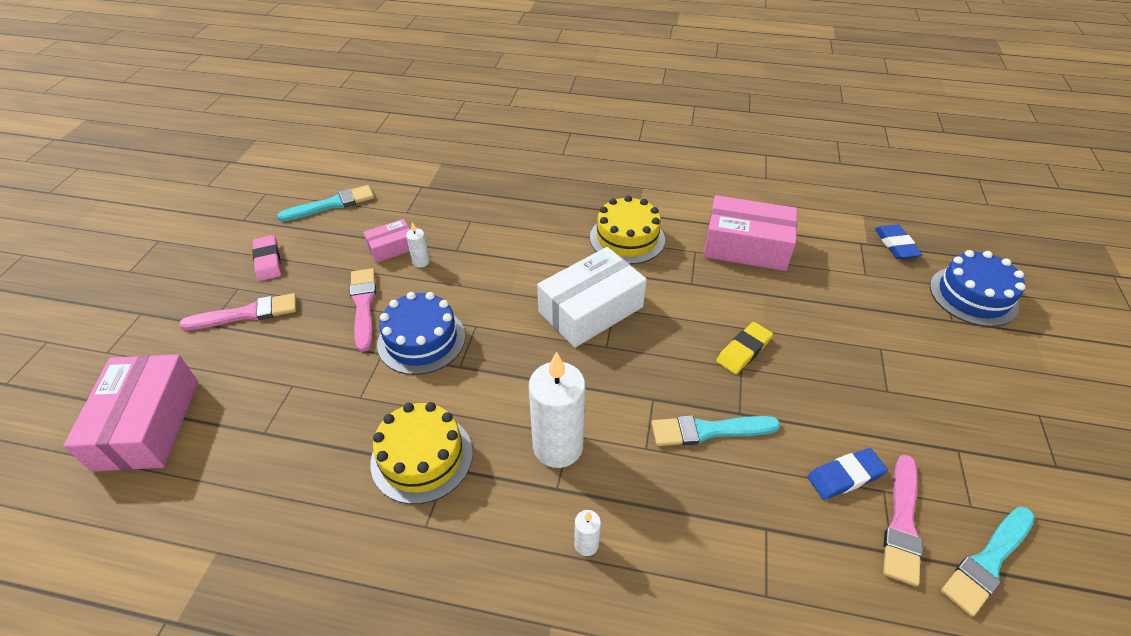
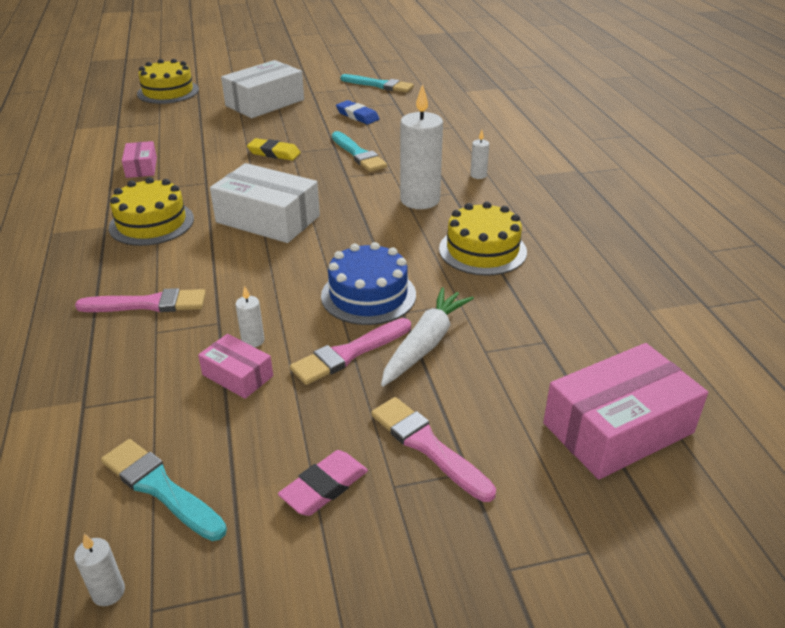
camera: 115 degrees left, 10 degrees down
(288, 183) = (108, 592): none -> white candle
(333, 351) = (425, 344): none -> white carrot
(746, 246) = (141, 167): pink box -> pink box, size x0.52
(896, 245) = (115, 115): blue eraser -> none
(902, 523) = (375, 102): pink brush -> pink brush (148, 304)
(918, 382) = (265, 103): none -> white box
(973, 296) = (168, 92): blue cake -> yellow cake

